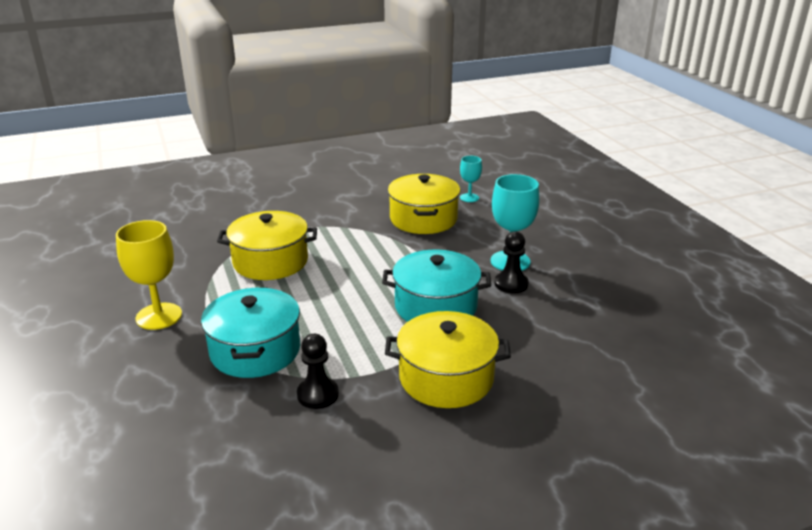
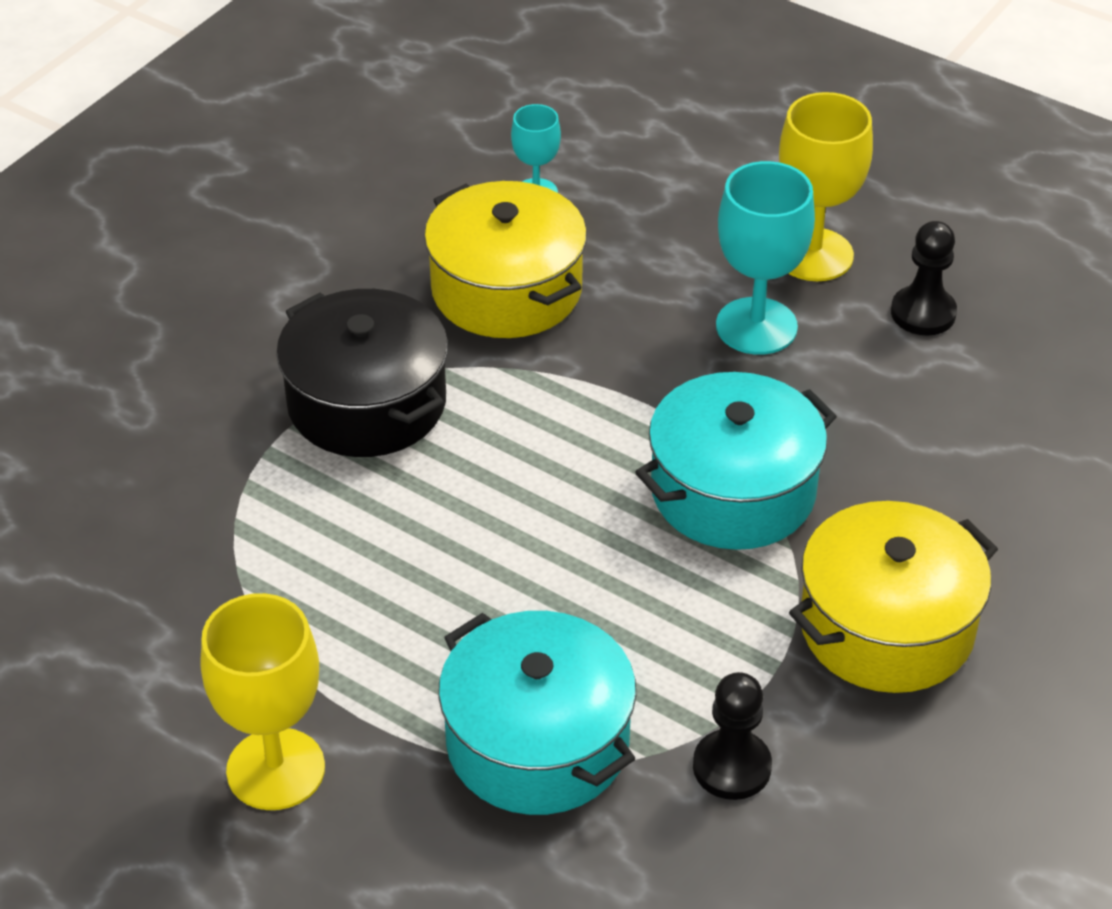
camera: 35 degrees left, 15 degrees up
(270, 261) = (334, 536): yellow pot -> none
(332, 231) = (367, 403): none -> black pot
(511, 284) = (805, 379): black pawn -> black pawn (923, 313)
(562, 249) = (814, 255): none -> yellow goblet

